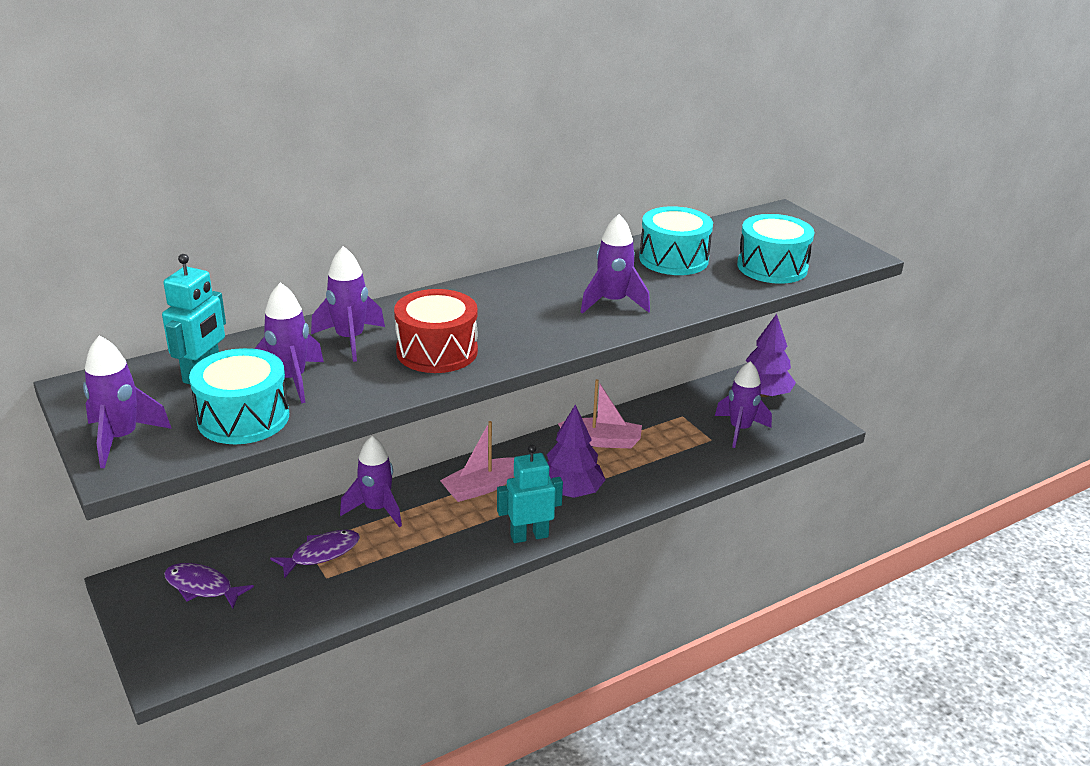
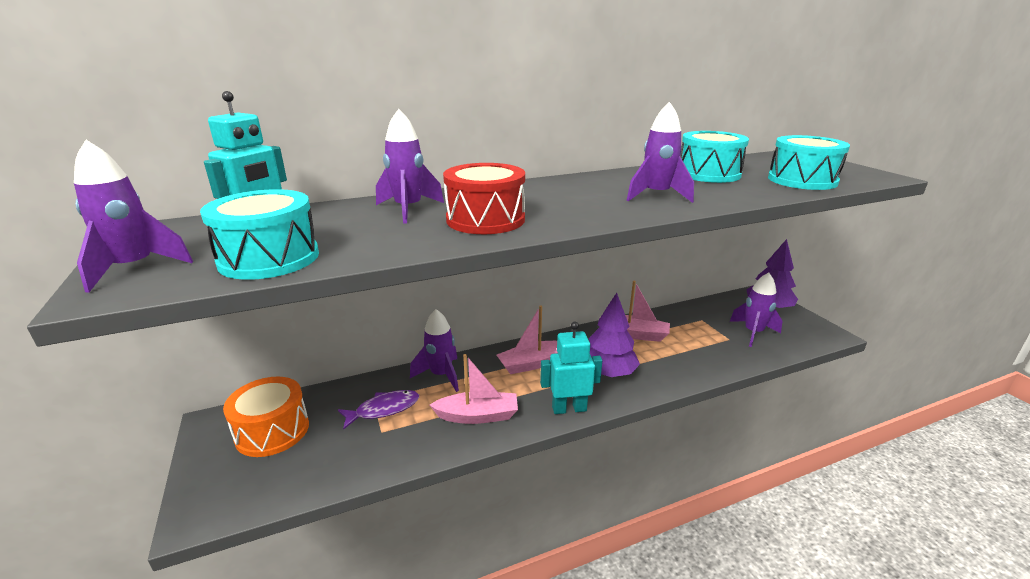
camera: 10 degrees right, 5 degrees down
(202, 587) = (272, 431): purple fish -> orange drum
(291, 380) = (337, 233): purple rocket -> none
(429, 552) = (478, 416): none -> pink boat

